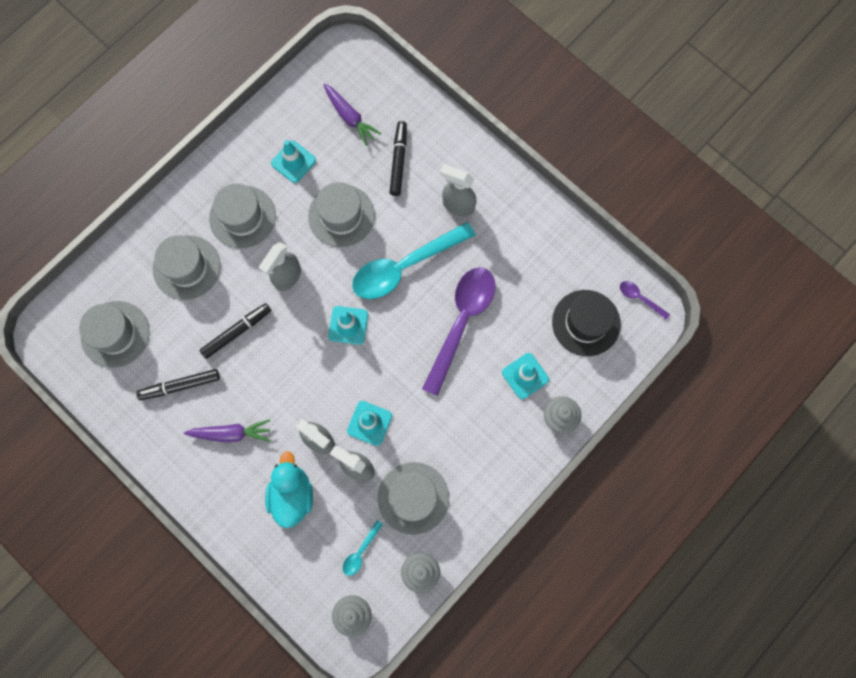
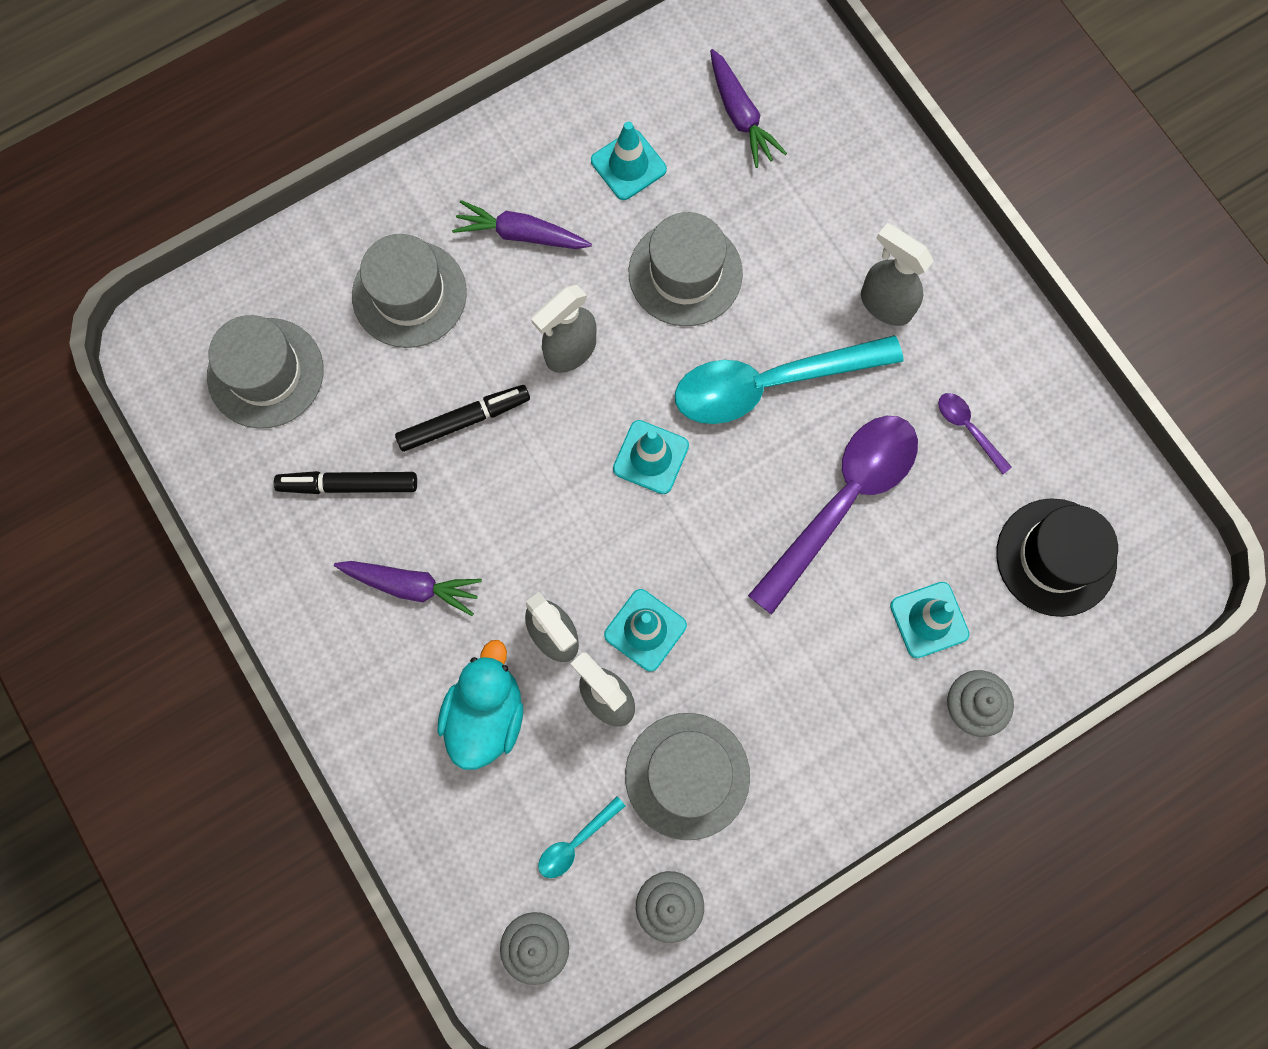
camera: 15 degrees right, 0 degrees up
(242, 217) = (522, 234): grey hat -> purple carrot
(398, 161) = (803, 206): black marker -> none
(640, 298) = (1159, 540): purple spoon -> purple spoon (968, 429)

